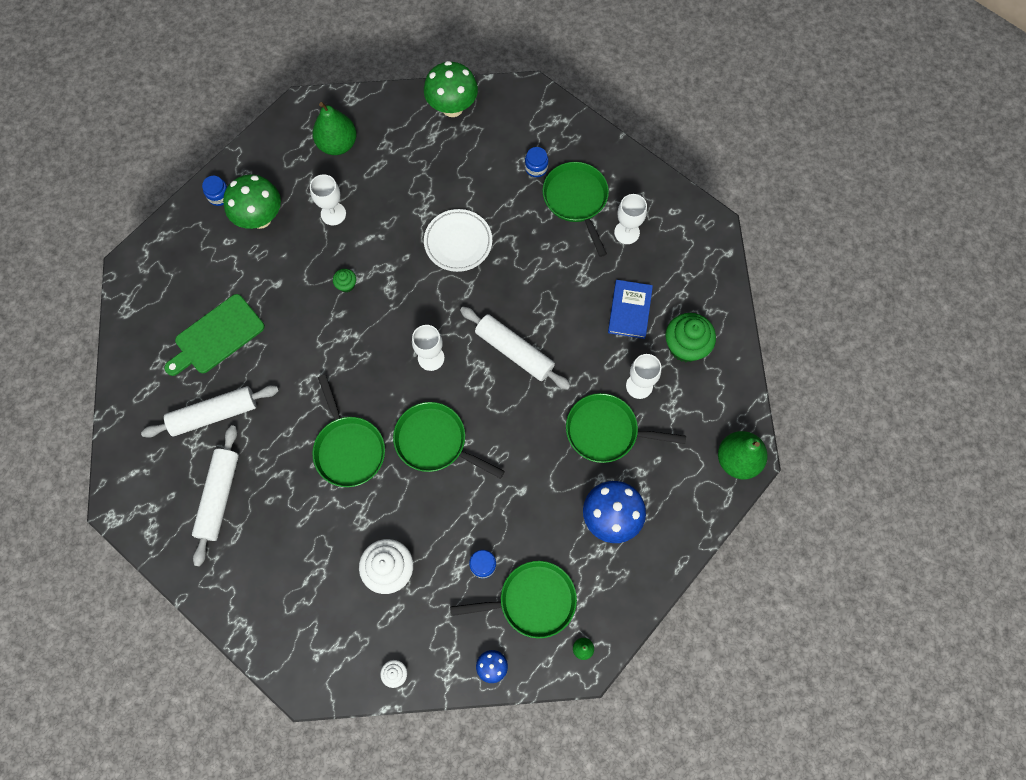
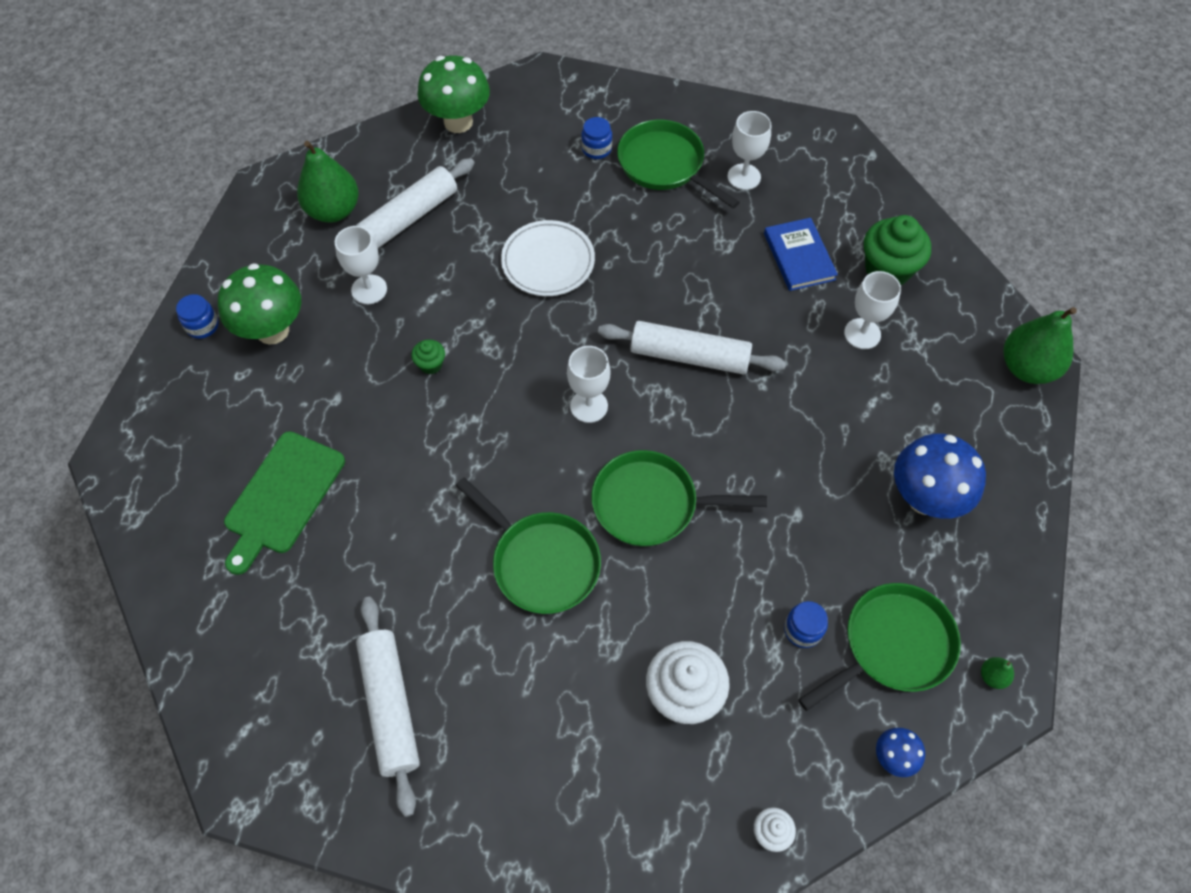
camera: 25 degrees left, 10 degrees down
(214, 414) = (328, 599): white rolling pin -> white rolling pin (409, 218)
(606, 431) = (856, 400): green pan -> none

